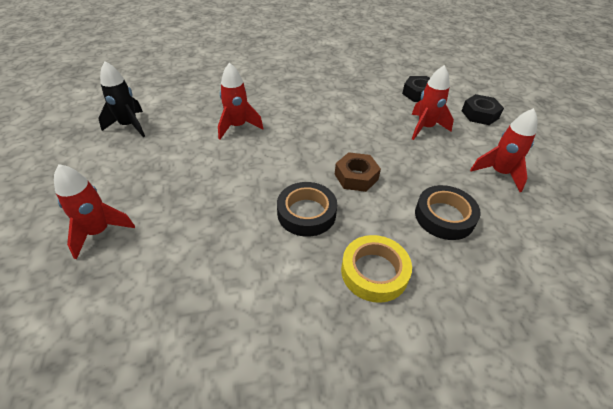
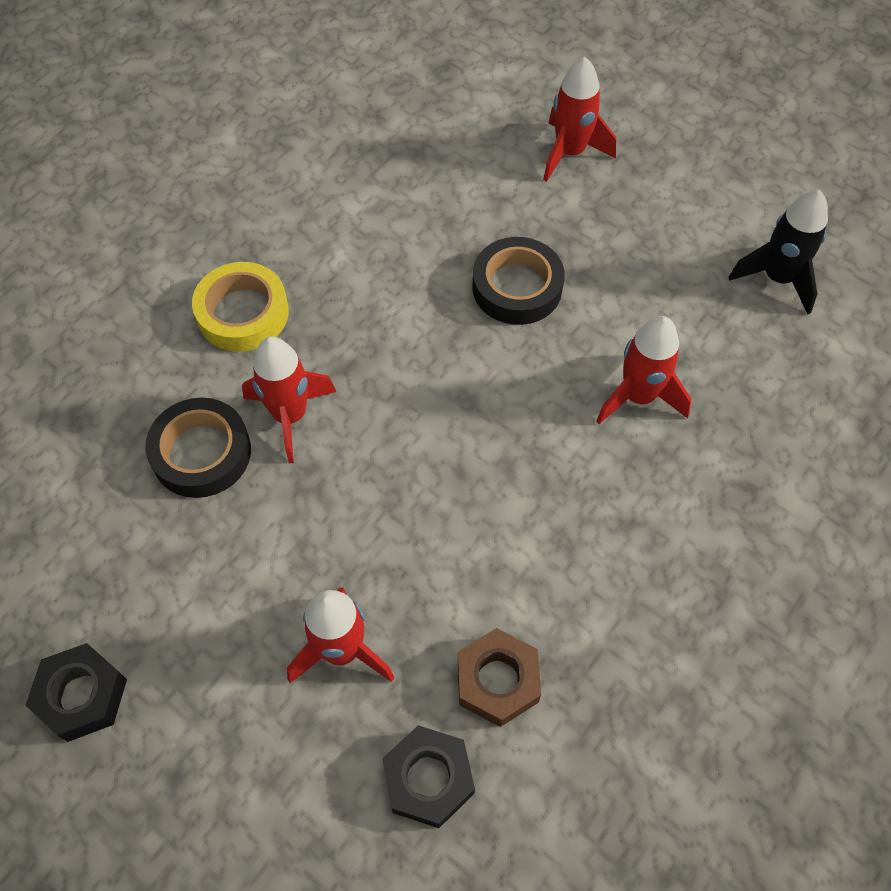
camera: 140 degrees right, 15 degrees up
(306, 213) = (382, 328): black tape -> black tape (517, 287)
(356, 177) = (370, 434): brown nut -> brown nut (497, 681)
(480, 114) = (257, 800): black nut -> black nut (82, 696)
(499, 173) = (153, 616): red rocket -> red rocket (290, 416)

